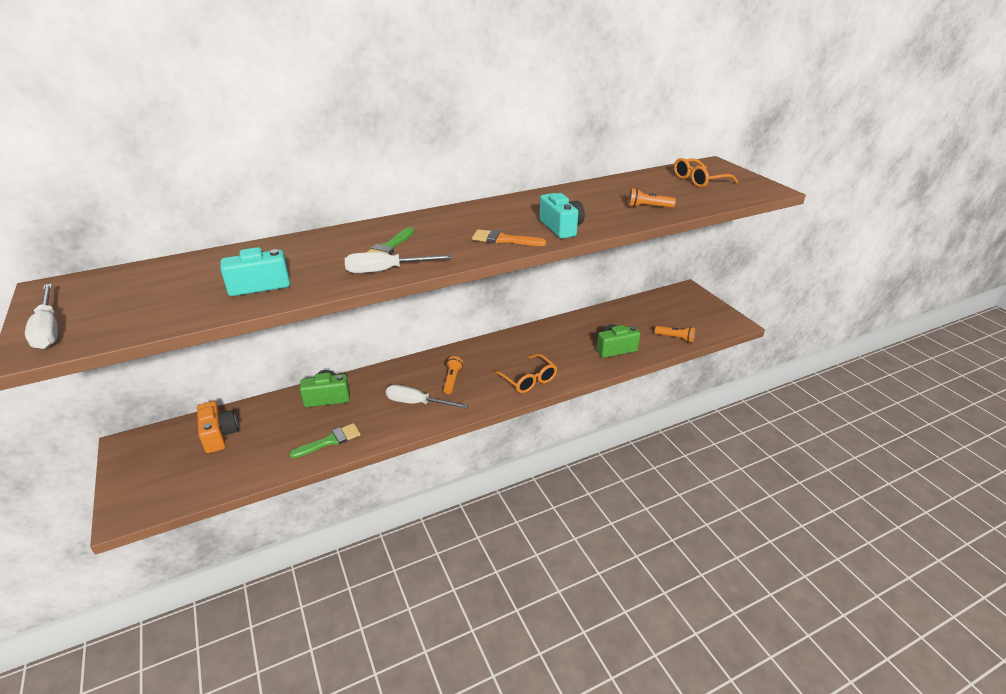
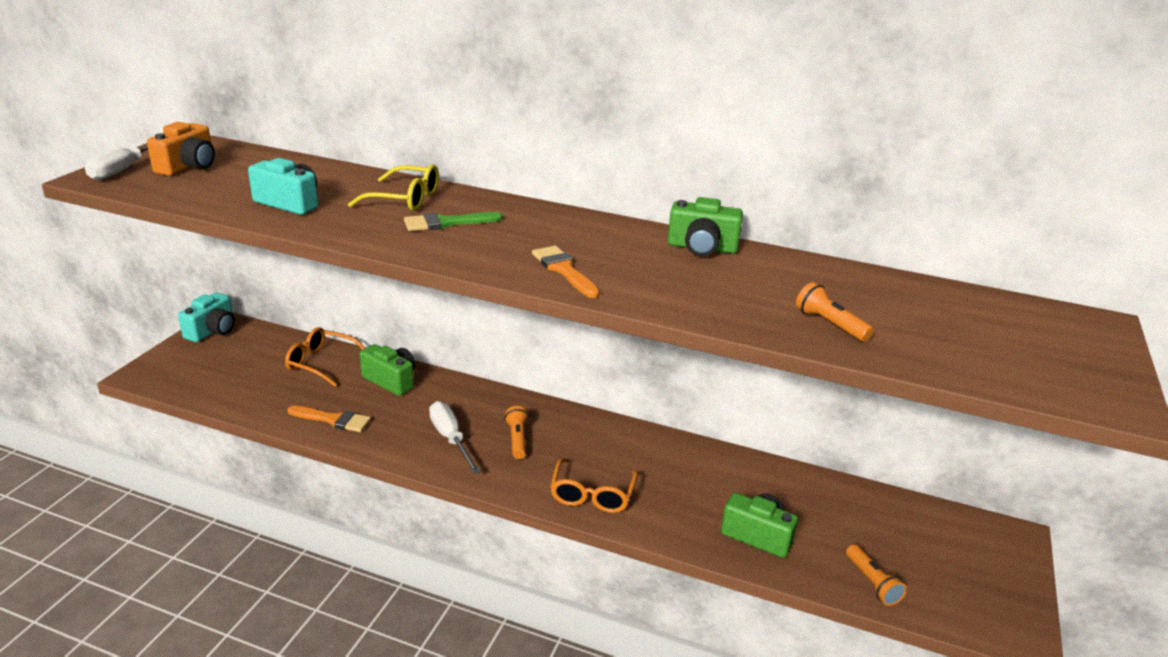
camera: 45 degrees right, 5 degrees down
(219, 435) = (276, 358): orange camera -> orange camera (188, 167)
(330, 441) = (333, 420): green brush -> orange brush
(331, 247) = (405, 199): none -> yellow glasses
(386, 270) = (397, 241): white screwdriver -> none
(452, 380) = (517, 440): orange flashlight -> orange flashlight turned 60 degrees counterclockwise
(535, 199) = (702, 248): none -> green camera
(561, 228) = (655, 290): turquoise camera -> turquoise camera (212, 331)
(699, 180) = (1006, 331): orange glasses -> orange glasses (321, 363)

